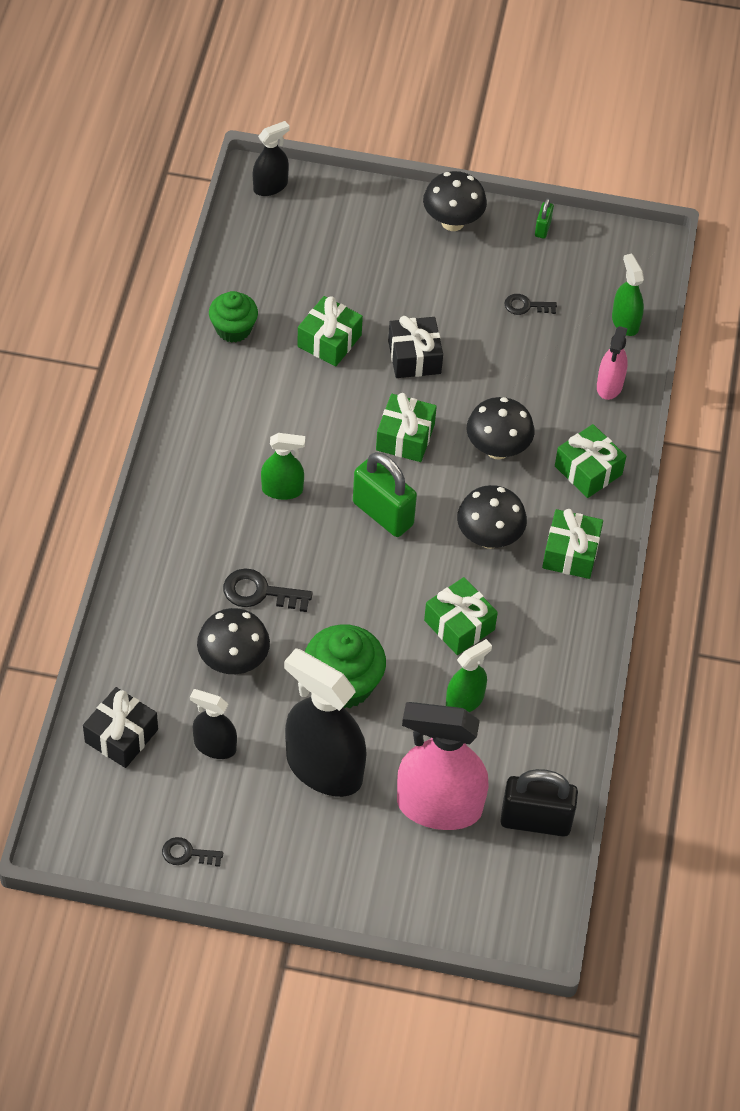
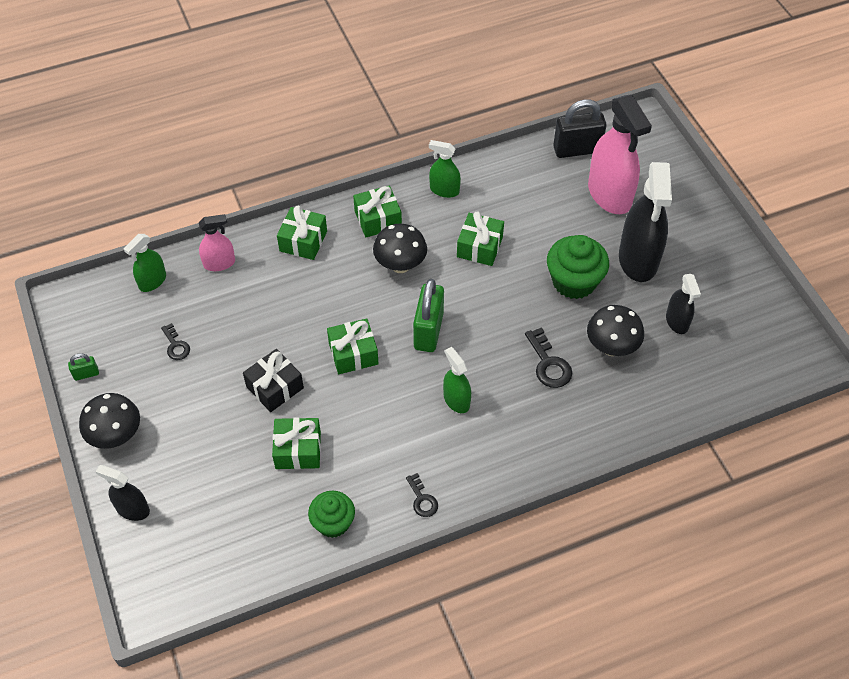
camera: 120 degrees left, 0 degrees up
(121, 736) = (718, 375): black gift -> none
(187, 853) = (755, 293): black key -> black key (422, 499)
(270, 186) = (156, 593): black spray bottle -> black spray bottle (132, 509)
(464, 701) = (530, 218): green spray bottle -> green spray bottle (444, 190)
(497, 449) = (323, 297): black mushroom -> none
(535, 821) = (577, 150): black padlock -> black padlock turned 75 degrees counterclockwise

